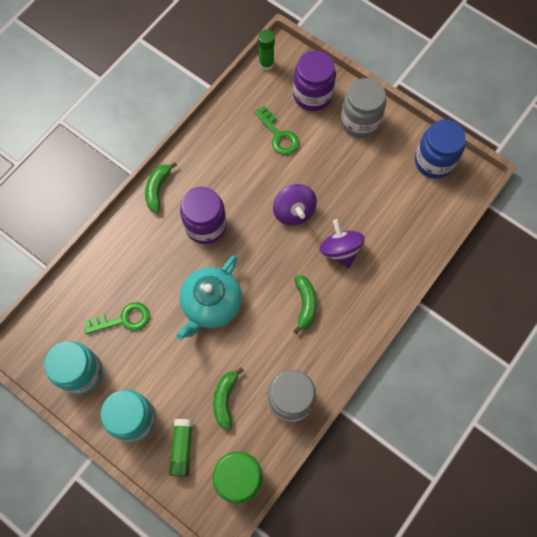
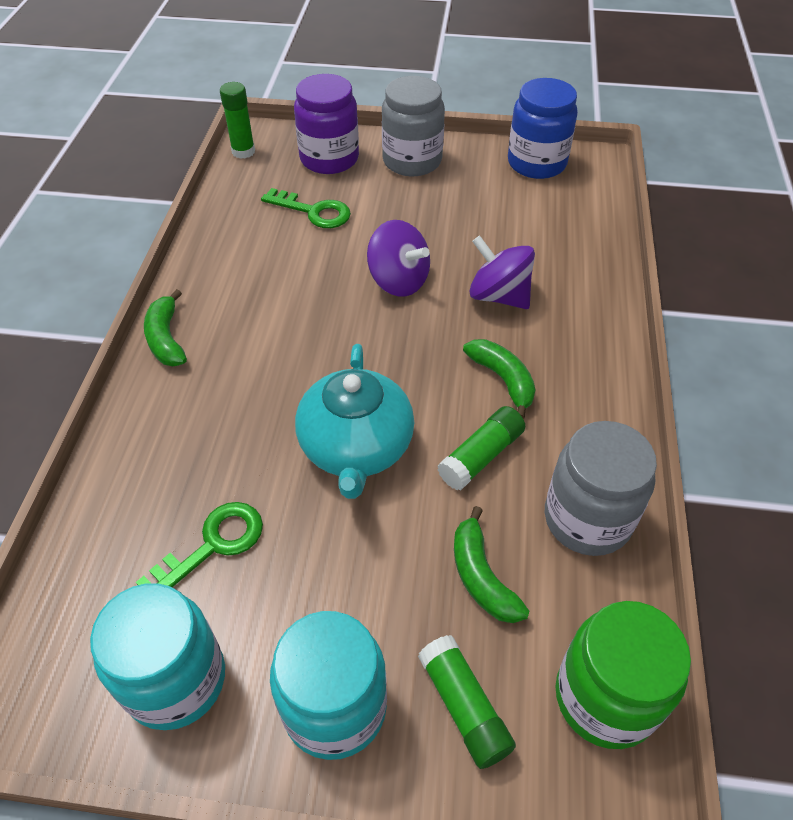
camera: 30 degrees left, 20 degrees down
(205, 225) = (275, 351): purple jar -> none
(265, 341) = (481, 456): none -> green glue stick

